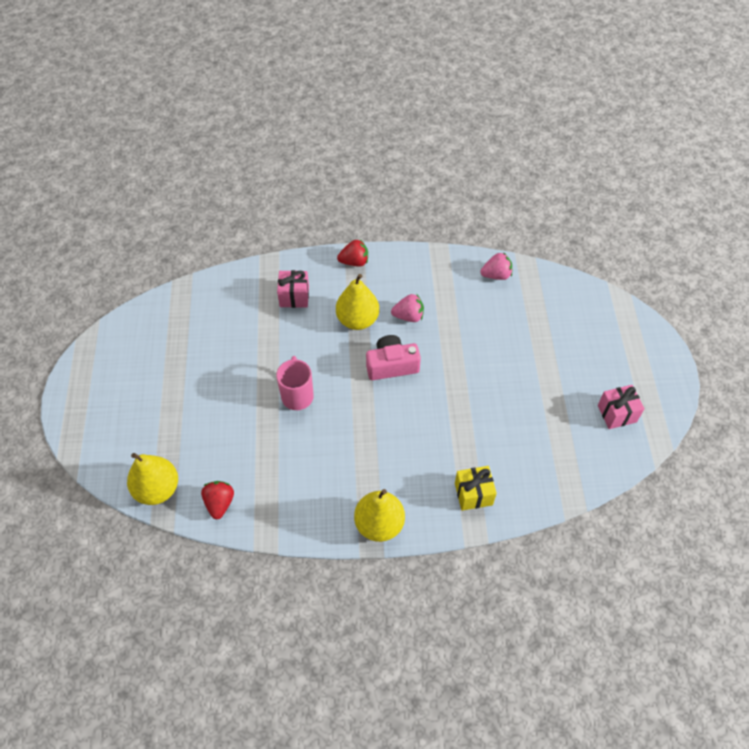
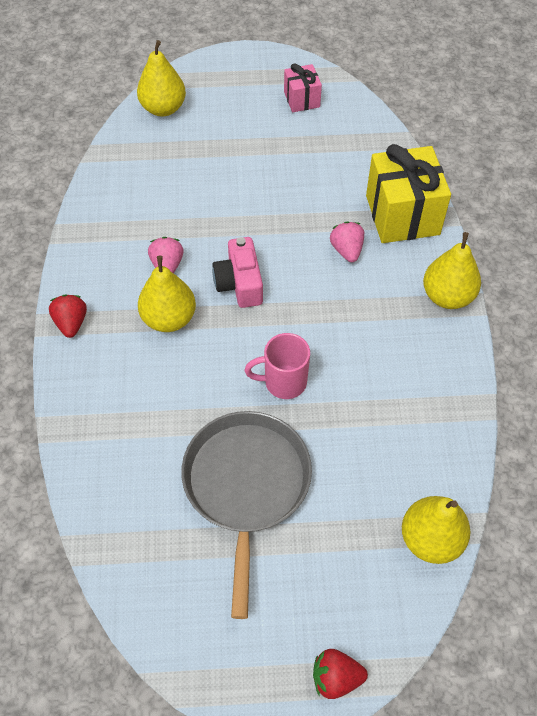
camera: 90 degrees left, 0 degrees up
(214, 372) = (246, 485): none -> grey pan
(219, 503) = (442, 461): red strawberry -> red strawberry (336, 678)
(294, 296) = (123, 392): pink gift -> none
(473, 494) = (402, 215): yellow gift -> yellow gift, size x1.87
(496, 275) = (113, 180): pink strawberry -> pink strawberry (347, 250)
(586, 304) = (163, 108): none -> yellow pear

